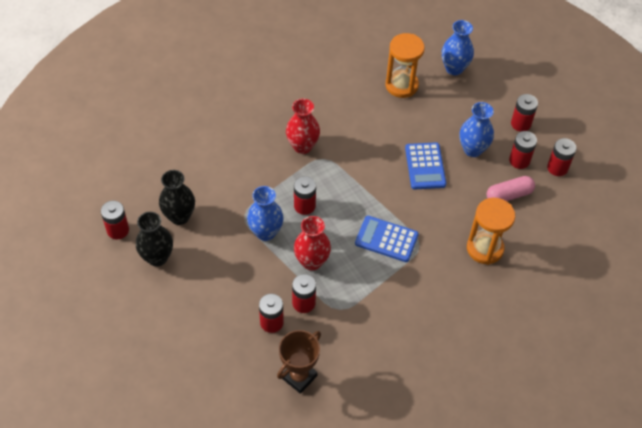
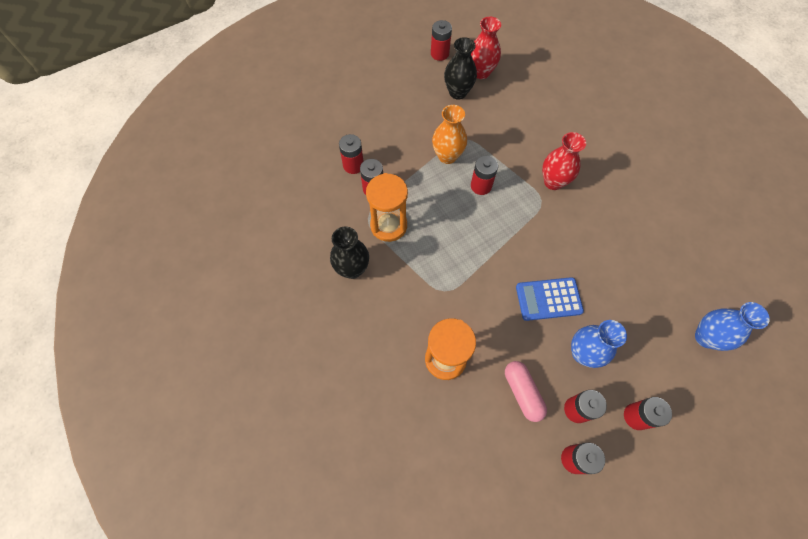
camera: 90 degrees right, 10 degrees up
(157, 257) = (415, 81): black vase -> black vase (352, 269)
(265, 232) = (447, 156): blue vase -> orange vase
(299, 377) = (300, 188): brown trophy -> none
(312, 261) = (418, 194): red vase -> red vase (481, 72)
(386, 239) = (448, 259): blue calculator -> none
(401, 85) = (661, 276): orange hourglass -> orange hourglass (388, 225)

